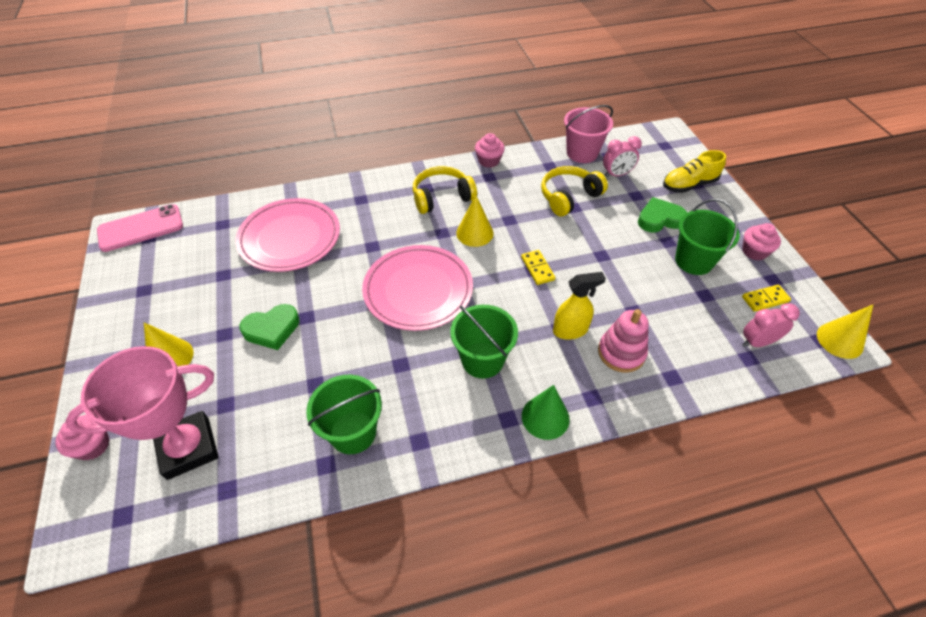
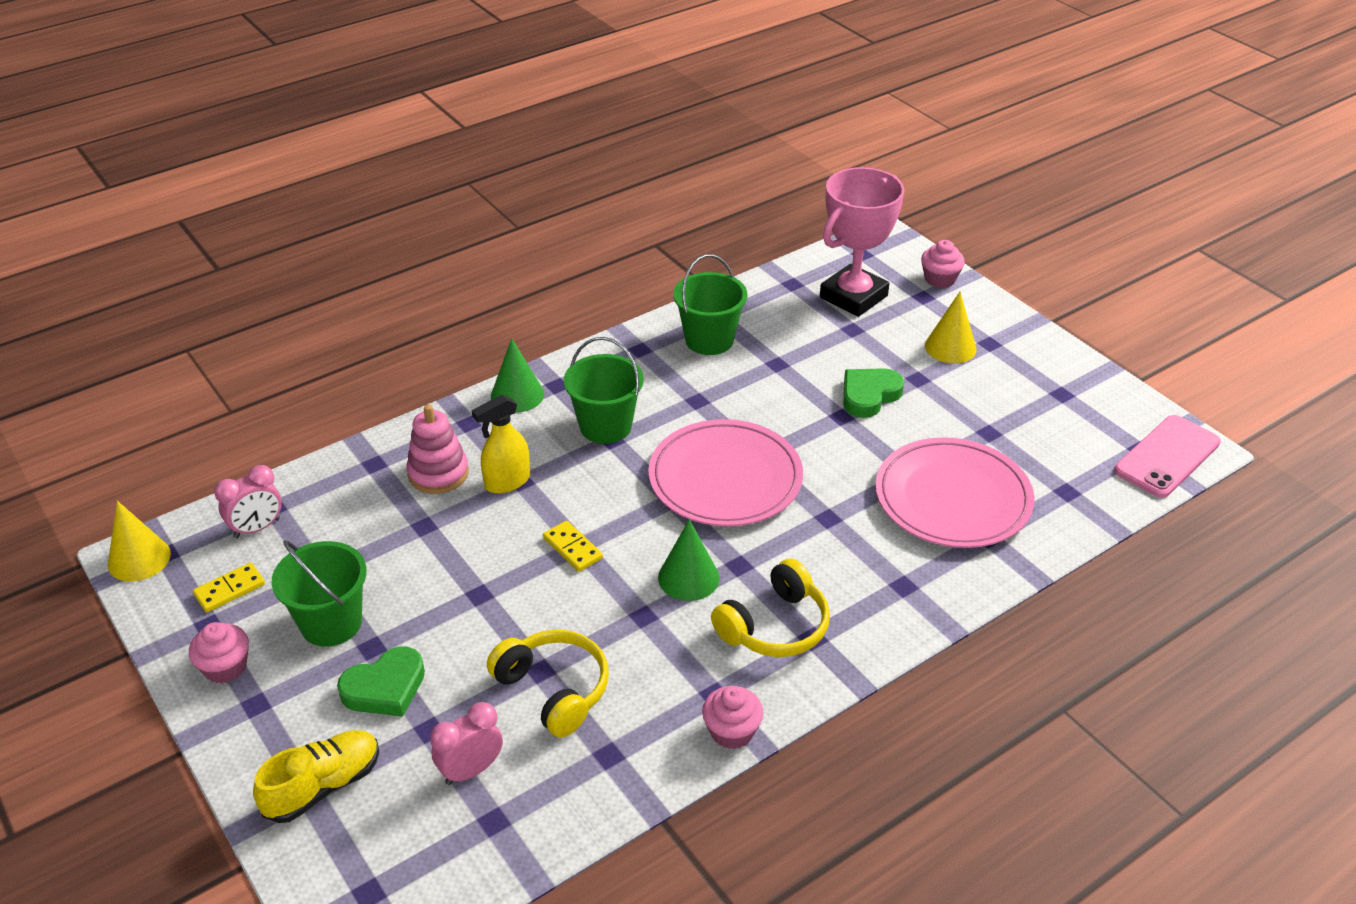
camera: 160 degrees right, 10 degrees down
(474, 233) = (688, 577): yellow cone -> green cone
(569, 197) = (554, 689): yellow headphones -> yellow headphones turned 75 degrees counterclockwise
(582, 153) = (551, 810): pink bucket -> none

